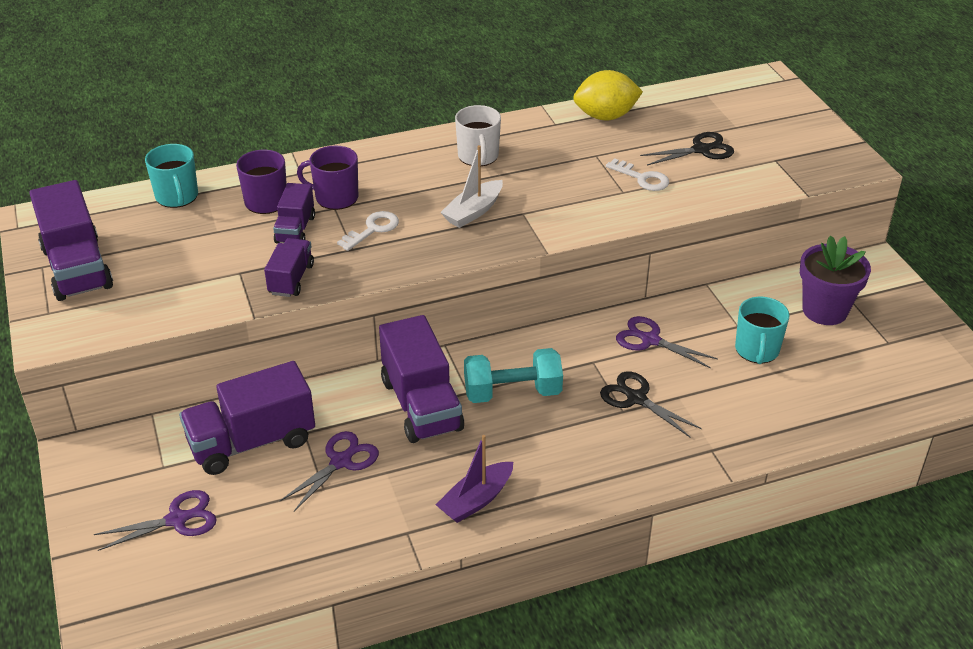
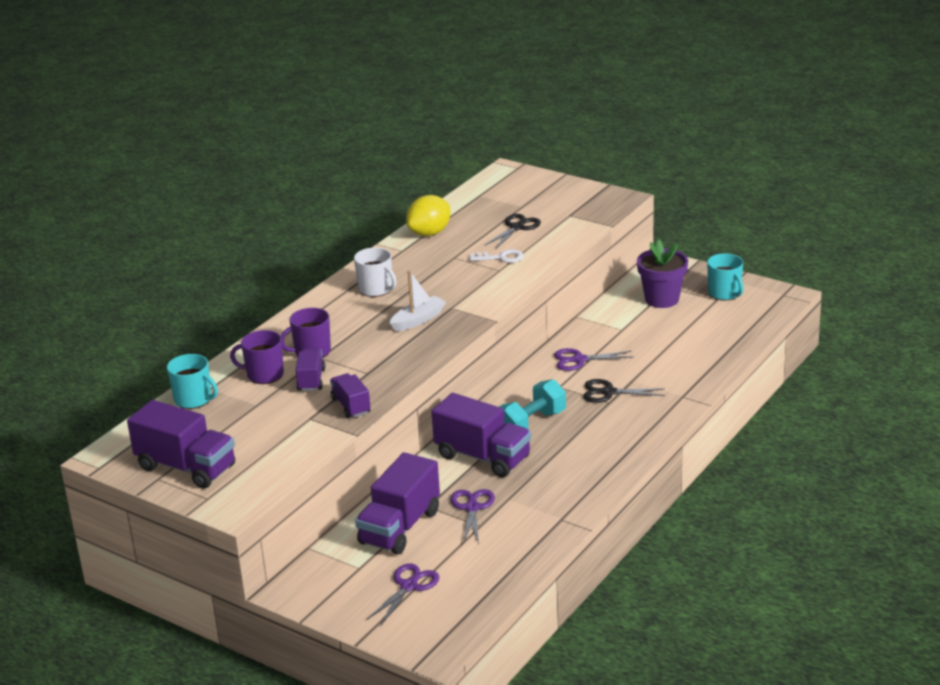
camera: 35 degrees left, 10 degrees down
(295, 229) = (311, 380): purple truck -> purple truck turned 150 degrees counterclockwise
(372, 229) = (365, 357): white key -> none
(473, 212) = (418, 320): white boat -> white boat turned 135 degrees counterclockwise
(476, 500) = (580, 484): purple boat -> none
(757, 350) = (648, 337): turquoise mug -> turquoise mug (725, 293)

